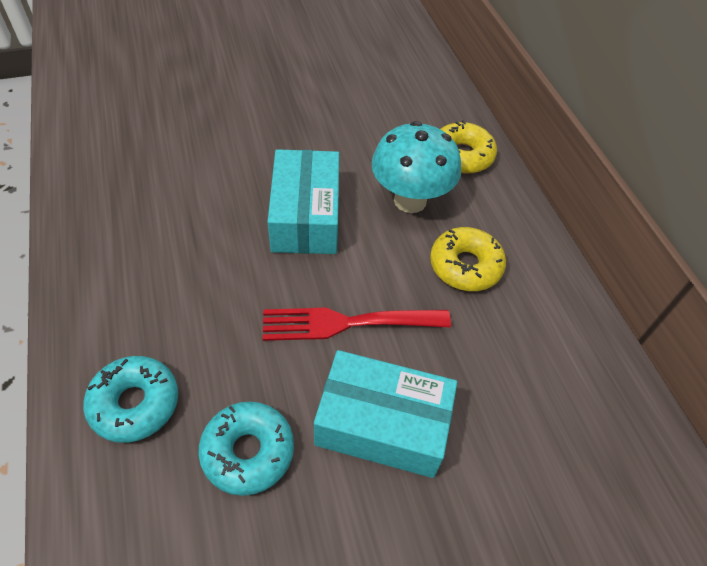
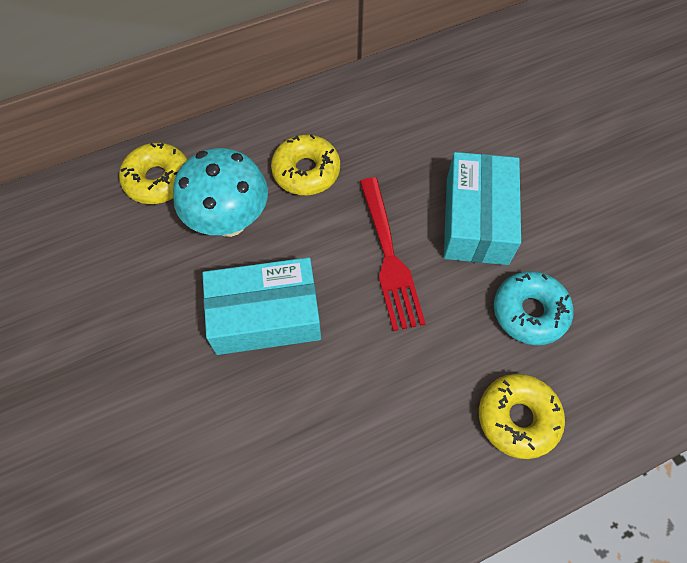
camera: 95 degrees left, 10 degrees up
(135, 404) = (517, 418): turquoise donut -> yellow donut

